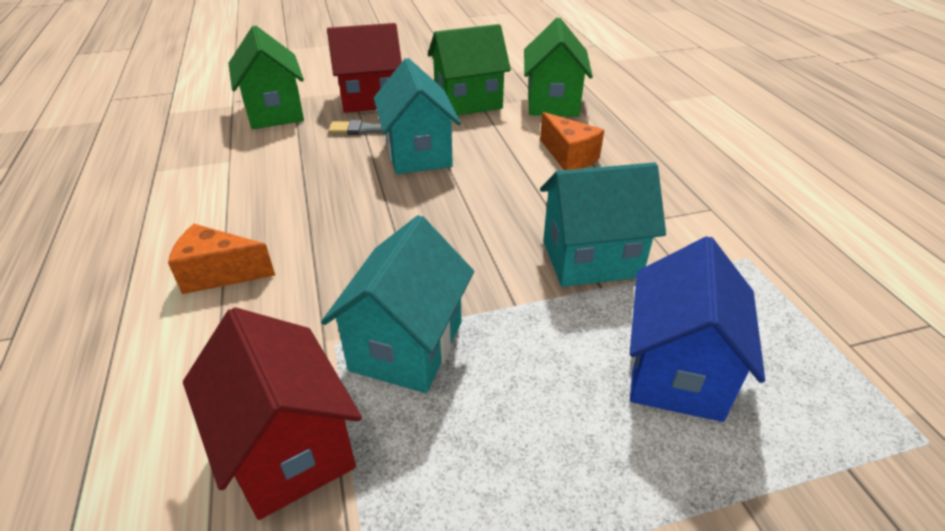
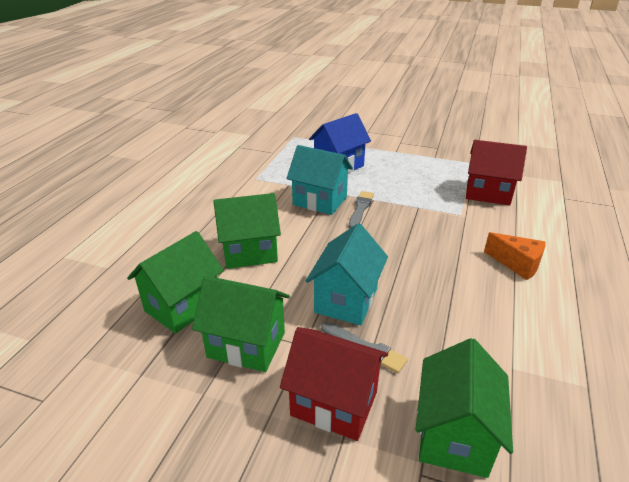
camera: 145 degrees left, 5 degrees down
(288, 448) = (488, 193): red house -> red house turned 75 degrees counterclockwise
(406, 346) = (430, 203): turquoise house -> none
(514, 273) = (360, 209): none -> grey brush
(569, 157) = (249, 252): orange cheese -> green house

